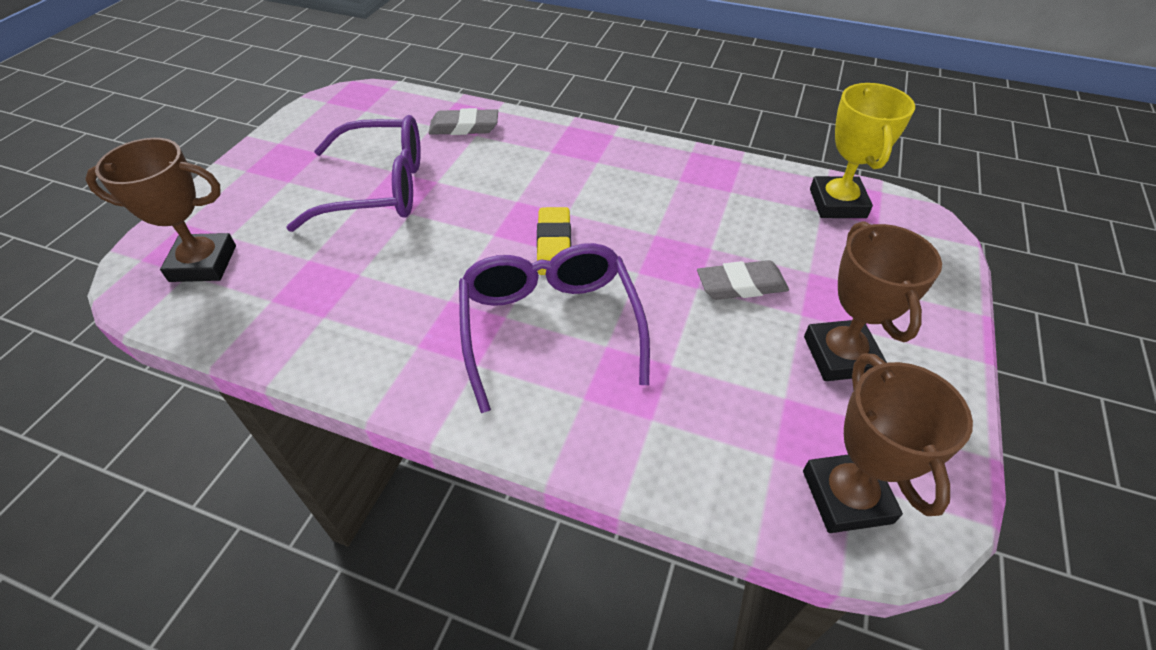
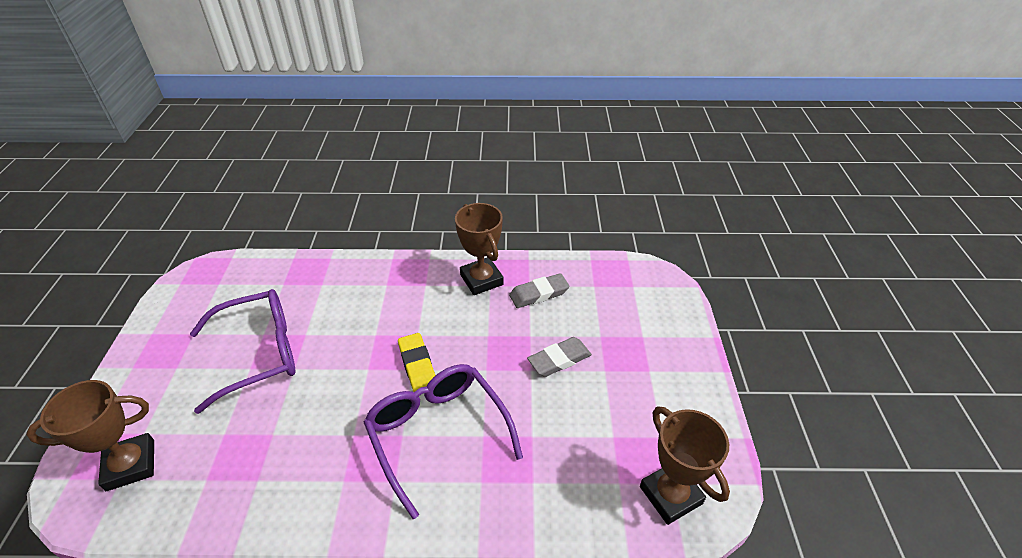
camera: 20 degrees left, 5 degrees down
(464, 127) = (309, 280): grey eraser -> grey eraser (539, 294)
(837, 203) = (602, 277): yellow trophy -> none
(840, 355) = (638, 394): brown trophy -> brown trophy (481, 280)

